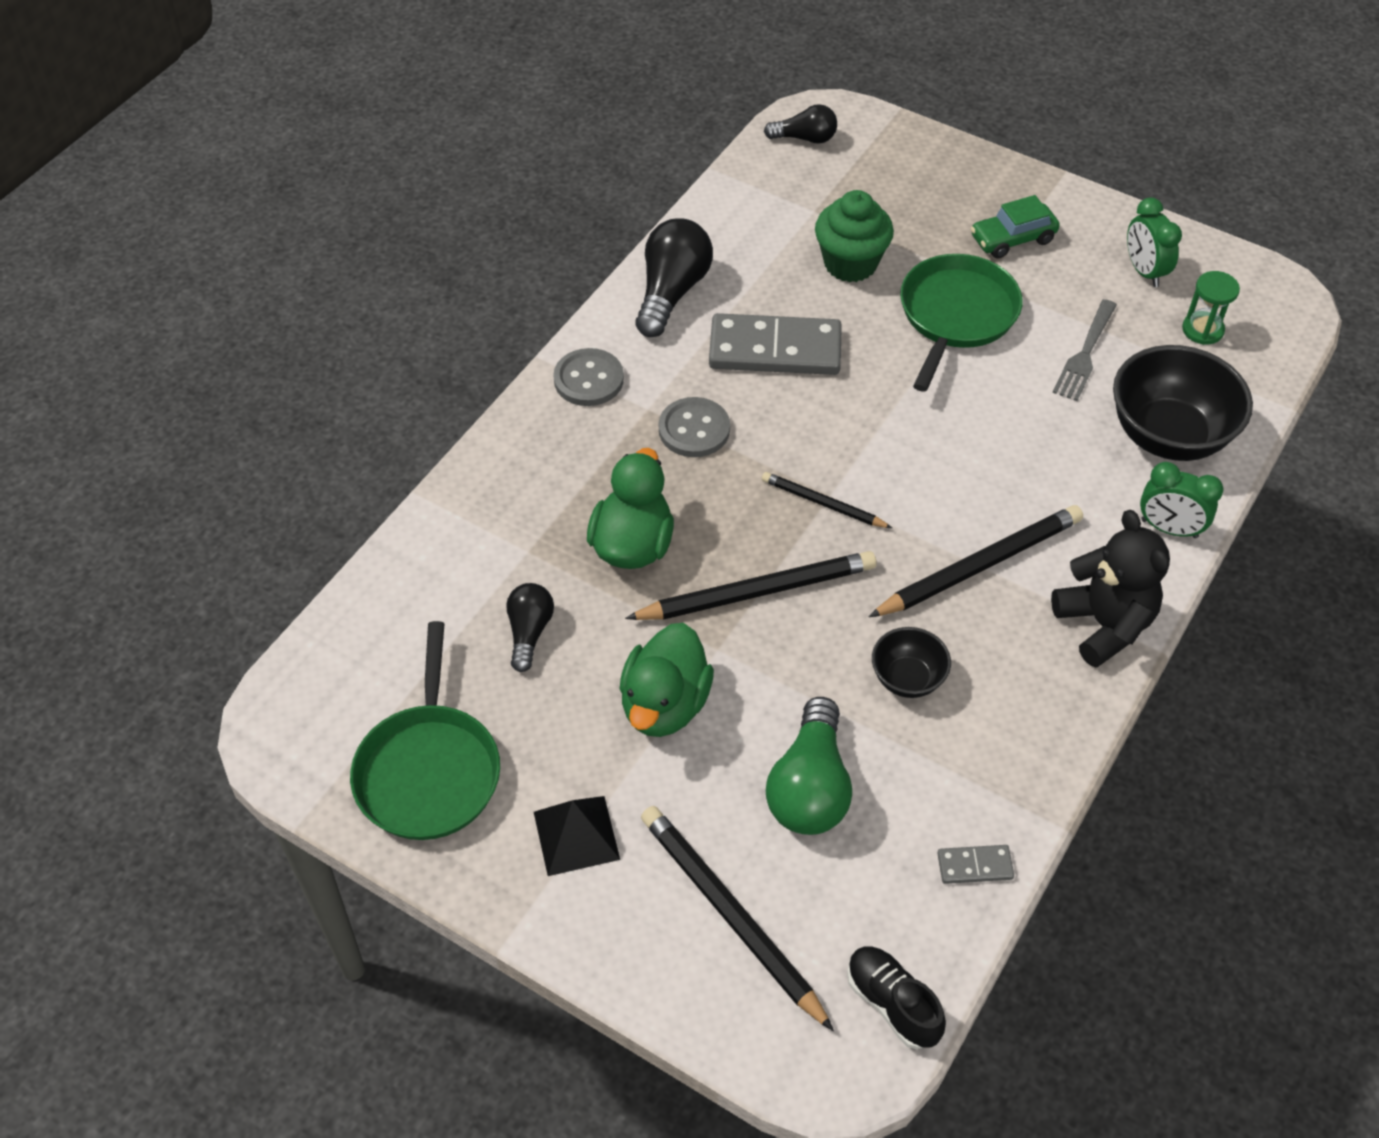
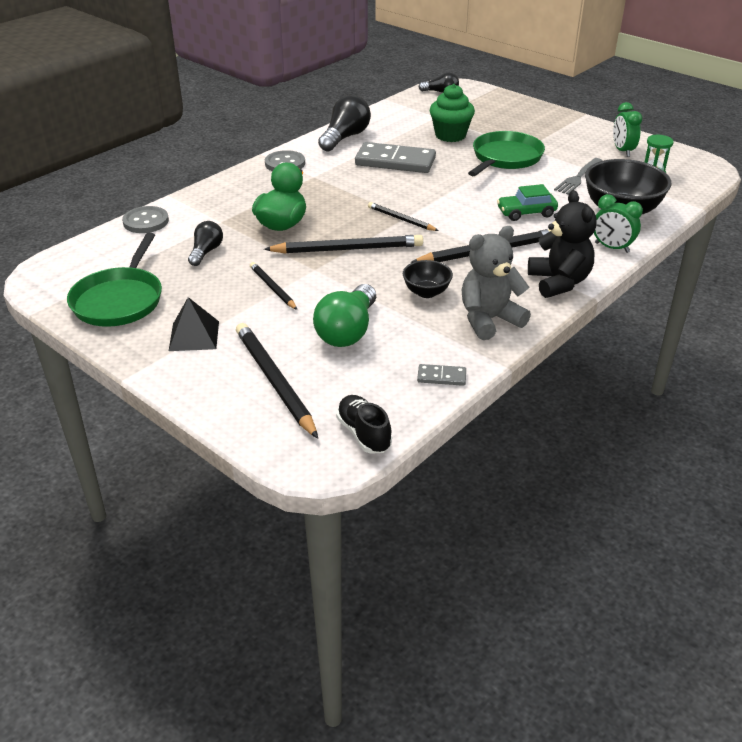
camera: 10 degrees right, 15 degrees down
(665, 705) = (273, 288): green duck -> black pencil
(694, 429) = (336, 186): grey button -> grey button (146, 221)
(1012, 239) = (547, 134): green car -> green car (526, 213)
(1016, 728) = (489, 320): none -> grey teddy bear

